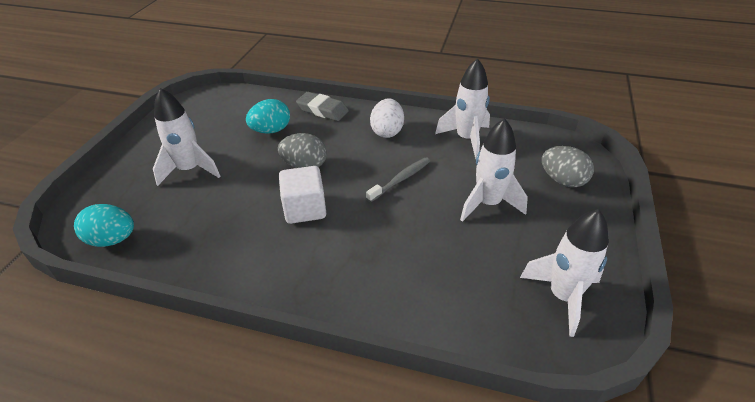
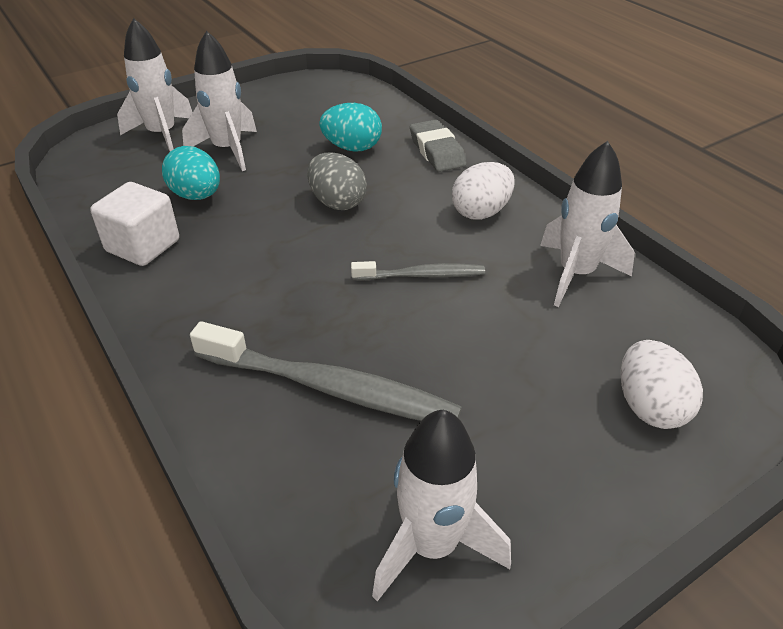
camera: 40 degrees right, 0 degrees up
(112, 240) = (92, 181): turquoise egg -> turquoise egg (196, 196)
(305, 209) = (278, 247): white cube -> white cube (143, 246)
(431, 262) = (330, 387): none -> grey toothbrush
(488, 204) = (493, 368): white rocket -> white rocket (162, 135)
(562, 180) = (649, 406): grey egg -> white egg

